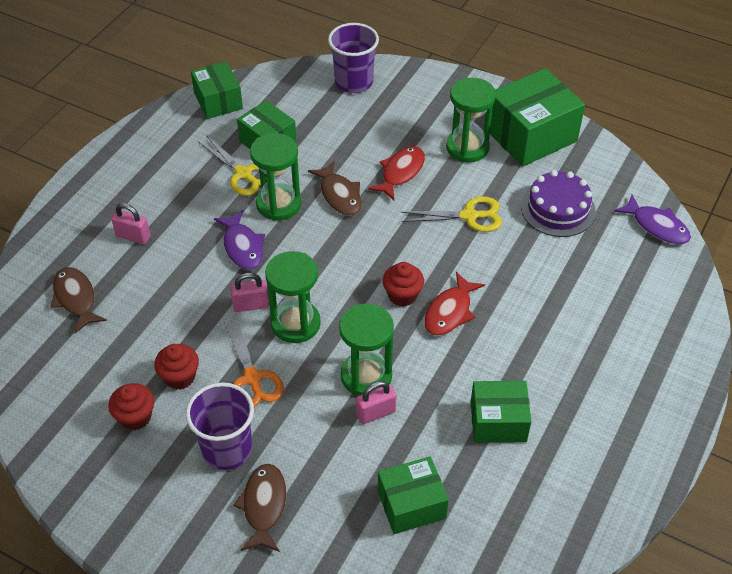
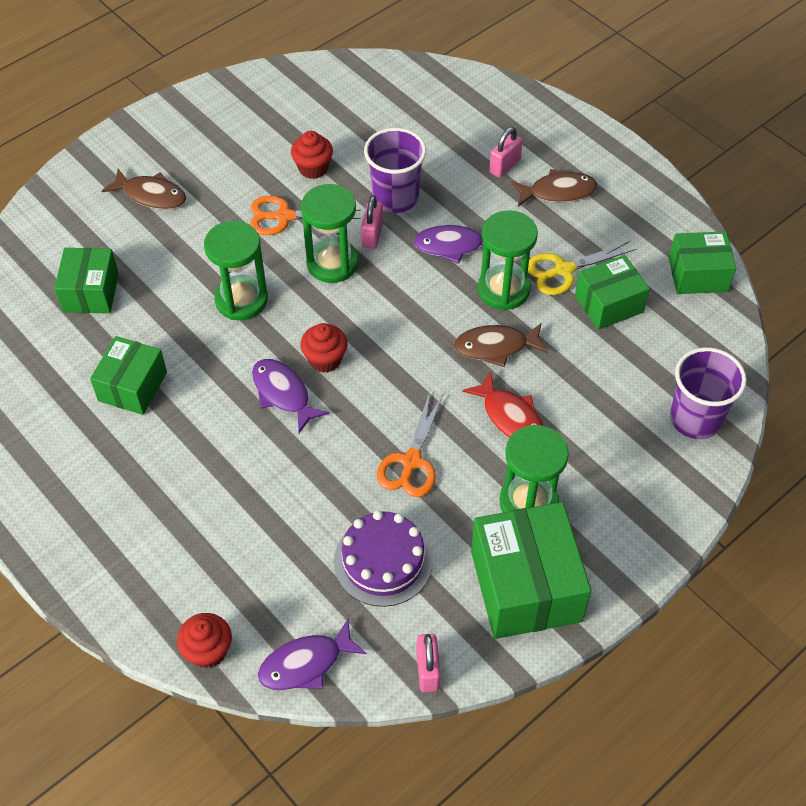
camera: 110 degrees right, 5 degrees up
(76, 298) = (441, 115): brown fish -> brown fish (558, 192)
(135, 417) = (286, 133): red cupcake -> red cupcake (208, 651)
(227, 449) = (220, 184): purple cup -> purple cup (395, 197)
(375, 413) = (197, 295): pink padlock -> pink padlock (427, 670)
(450, 312) = (283, 394): red fish -> purple fish
(469, 216) = (411, 461): yellow scissors -> orange scissors

